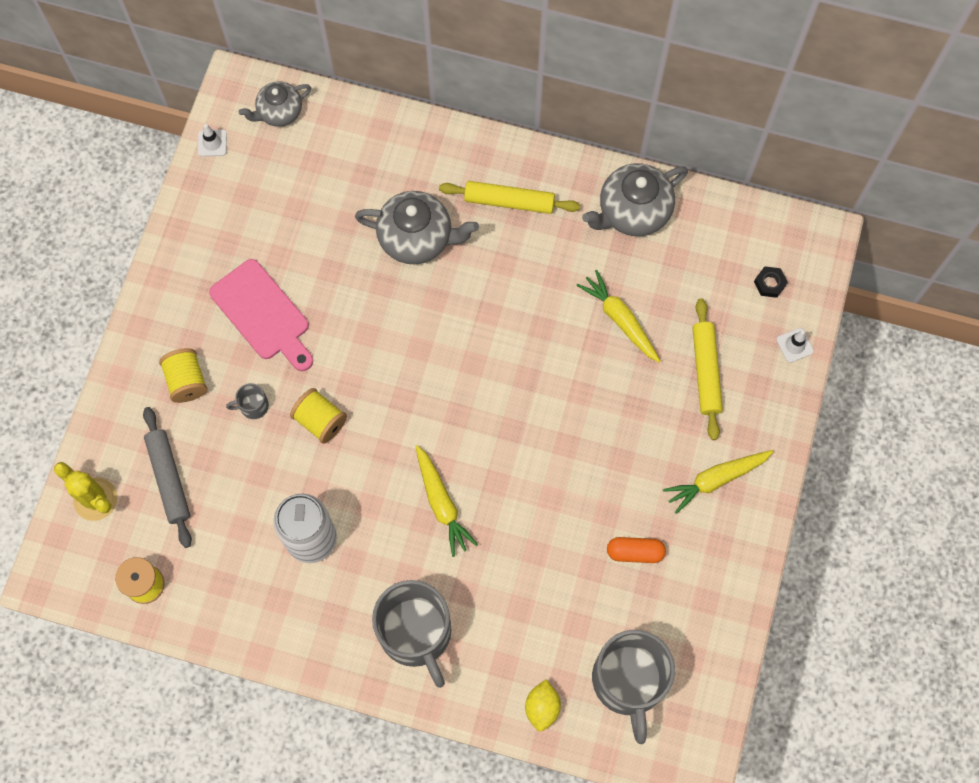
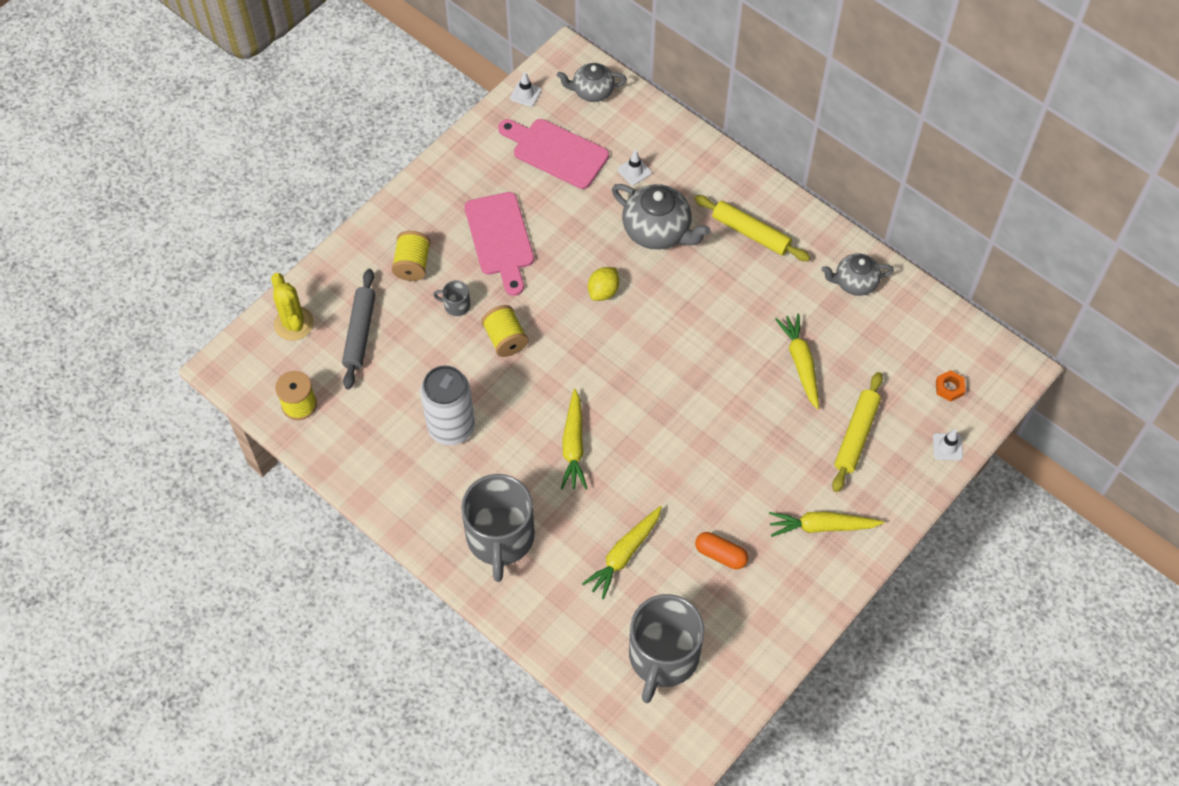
camera: 25 degrees right, 10 degrees down
(274, 194) = (556, 152): none -> pink cutting board
(363, 183) = (634, 171): none -> white traffic cone
(542, 707) = (577, 644): yellow lemon -> yellow lemon (603, 291)
(544, 594) = (624, 554): none -> yellow carrot
(632, 212) = (854, 282): grey teapot -> grey teapot, size x0.64
(769, 283) = (949, 388): black nut -> orange nut

